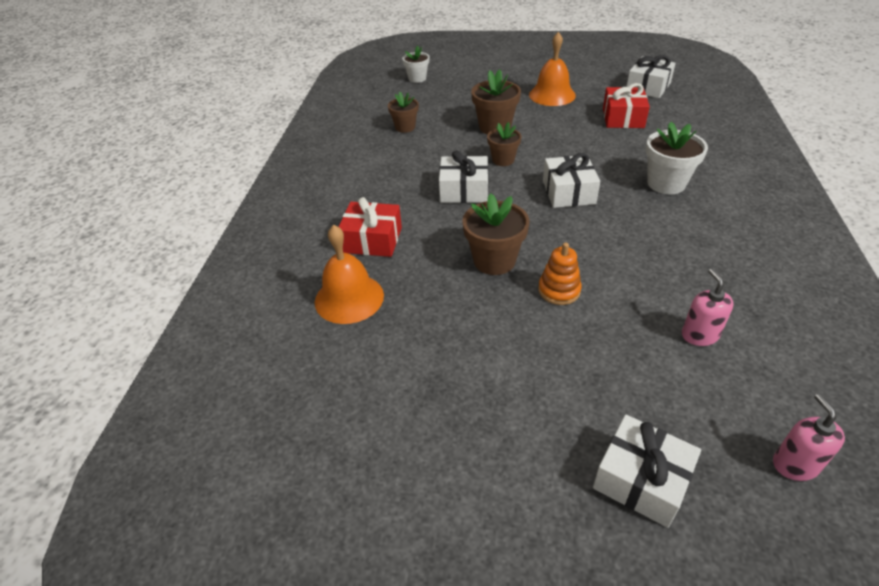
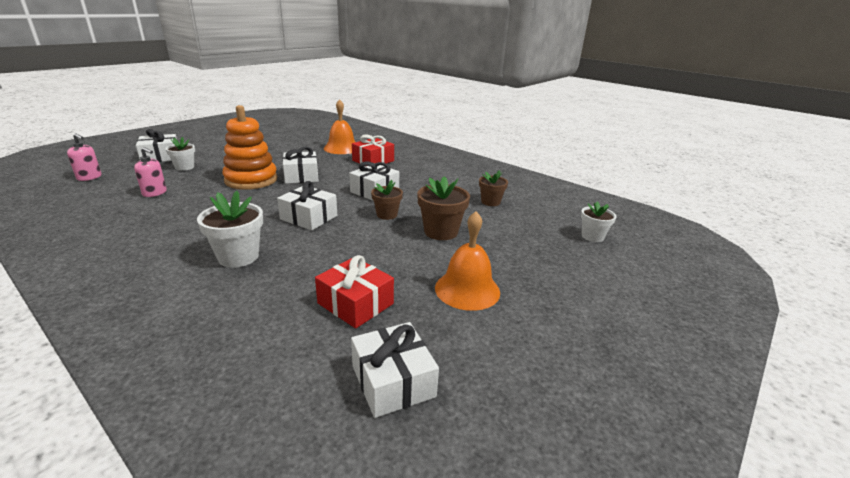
camera: 120 degrees right, 15 degrees down
(494, 261) = (301, 176): brown flower pot -> white gift
(559, 290) = (251, 180): orange stacking toy -> orange stacking toy, size x1.92
(621, 395) = (184, 167): none -> white flower pot

